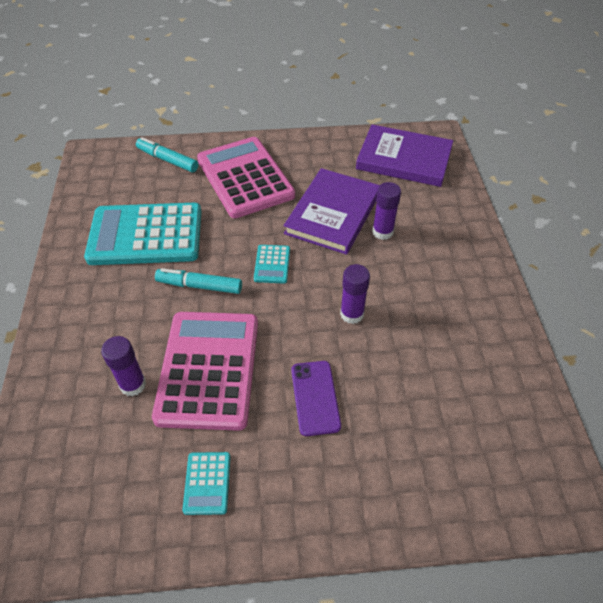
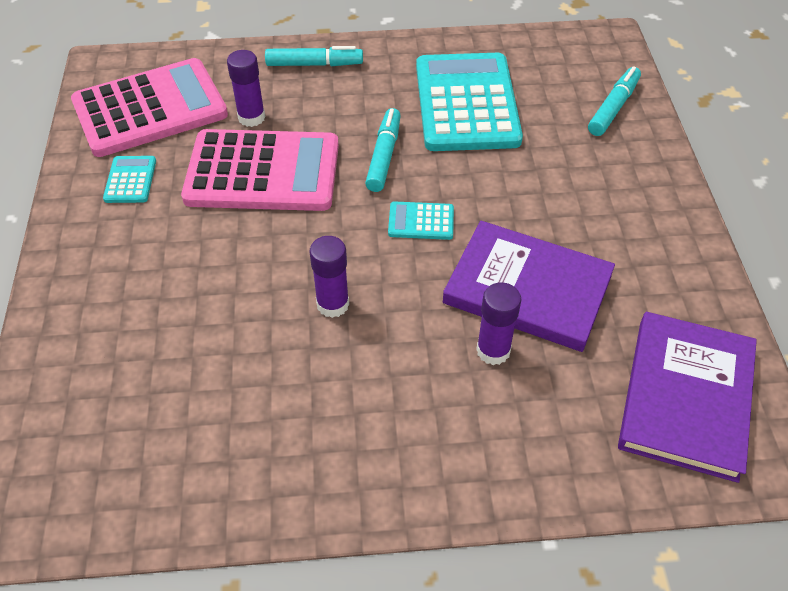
camera: 90 degrees right, 0 degrees up
(65, 338) = (314, 64): none -> turquoise marker
(207, 483) = (130, 180): turquoise calculator -> turquoise calculator turned 90 degrees clockwise
(245, 178) = (591, 188): pink calculator -> pink calculator (150, 109)
(315, 397) = (211, 264): purple phone -> none

